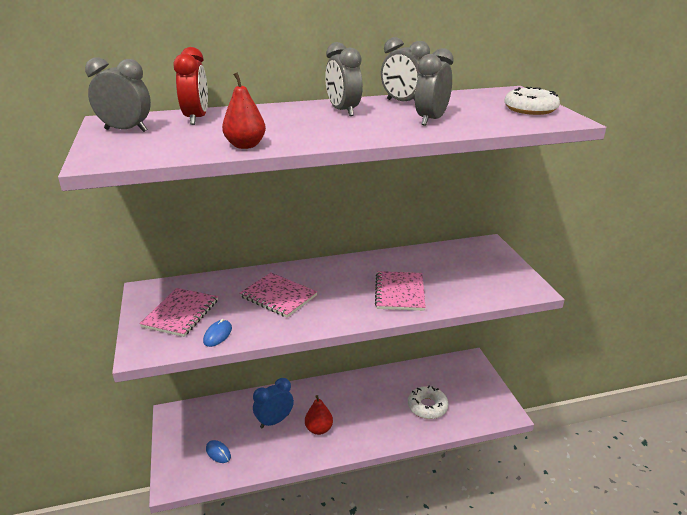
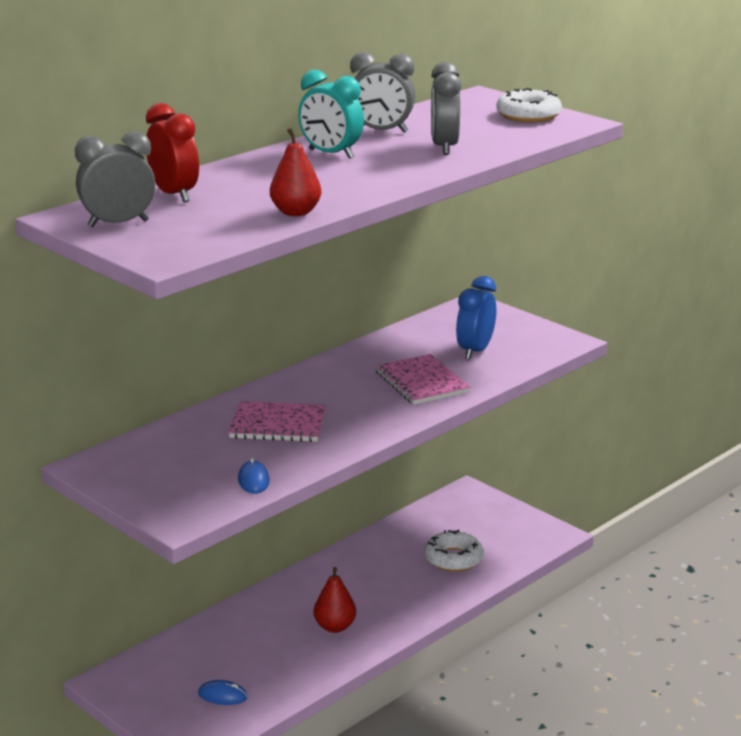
camera: 30 degrees left, 5 degrees down
(180, 313) = (175, 475): pink notebook -> none
(274, 421) = (265, 639): blue clock -> blue clock (475, 351)
(343, 111) = (331, 154): grey clock -> turquoise clock

